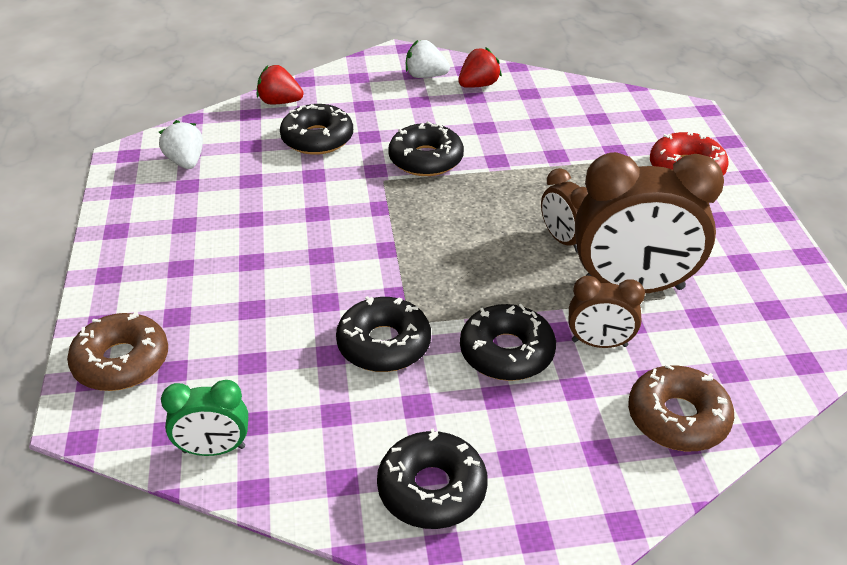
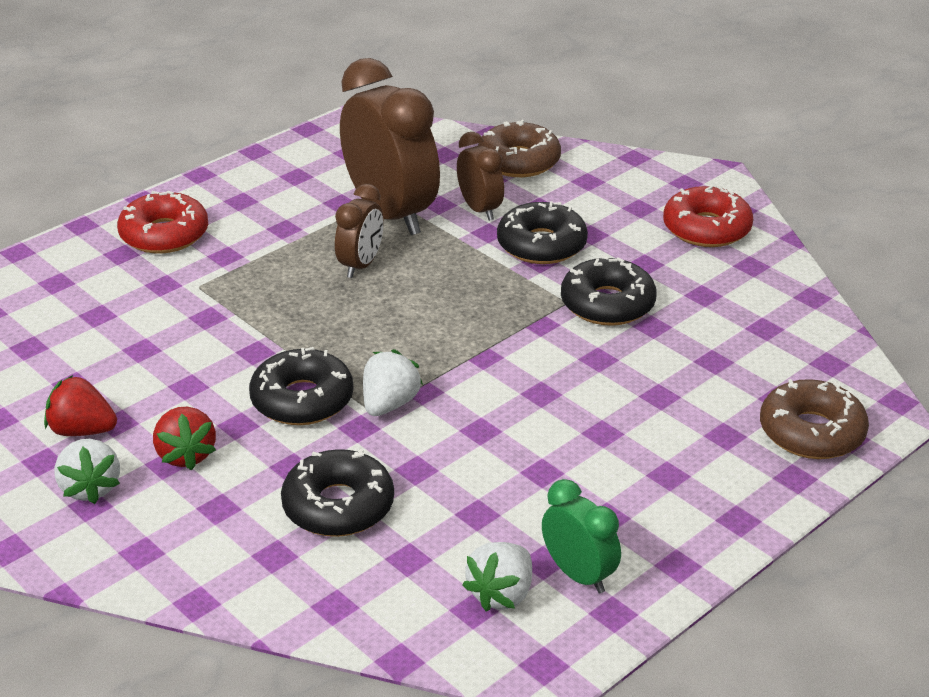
camera: 125 degrees left, 5 degrees down
(214, 449) = (810, 332): green clock -> green clock (578, 575)
(280, 102) = (279, 593): red strawberry -> red strawberry (186, 455)
(383, 188) = (389, 404): none -> white strawberry
(432, 489) = (706, 228): black donut -> red donut

